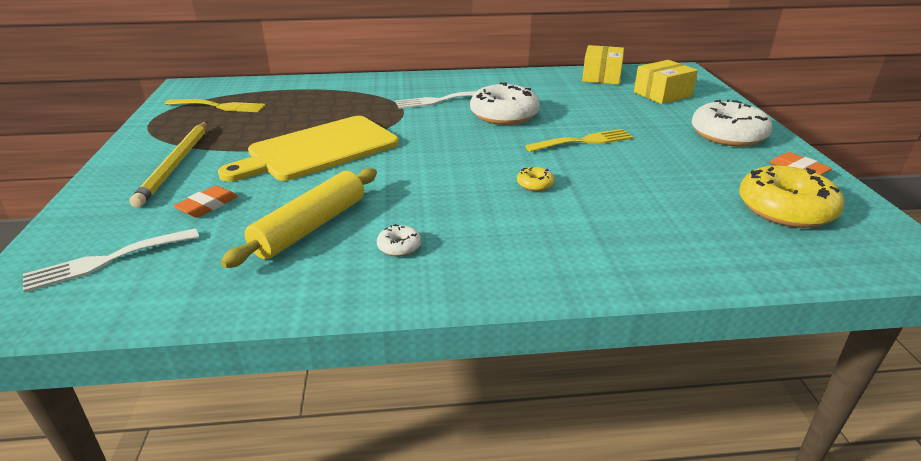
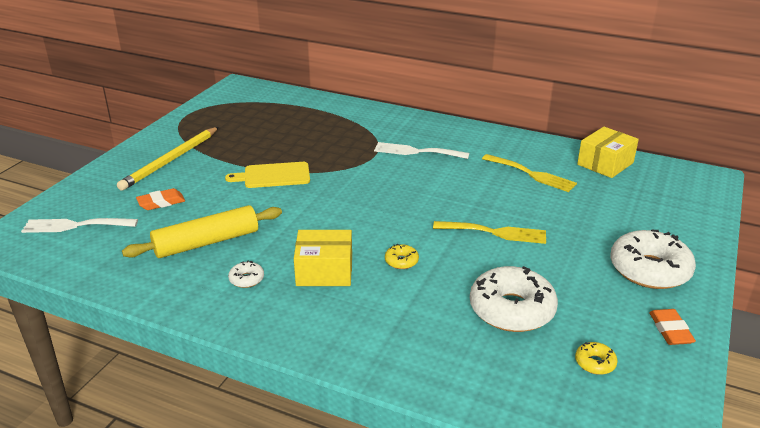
camera: 30 degrees right, 0 degrees up
(219, 106) = (243, 112): yellow fork -> yellow fork (532, 174)
(318, 150) = (273, 176): yellow cutting board -> yellow cutting board, size x0.56
(504, 115) = (455, 183): white donut -> white donut (511, 309)
(662, 94) = (644, 202): yellow box -> yellow box (324, 271)
(785, 209) = (595, 363): yellow donut -> yellow donut, size x0.43

